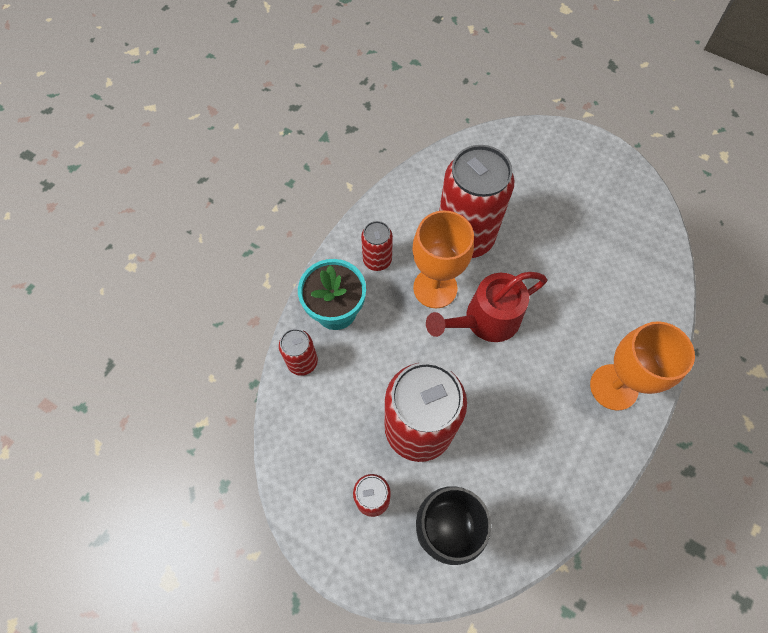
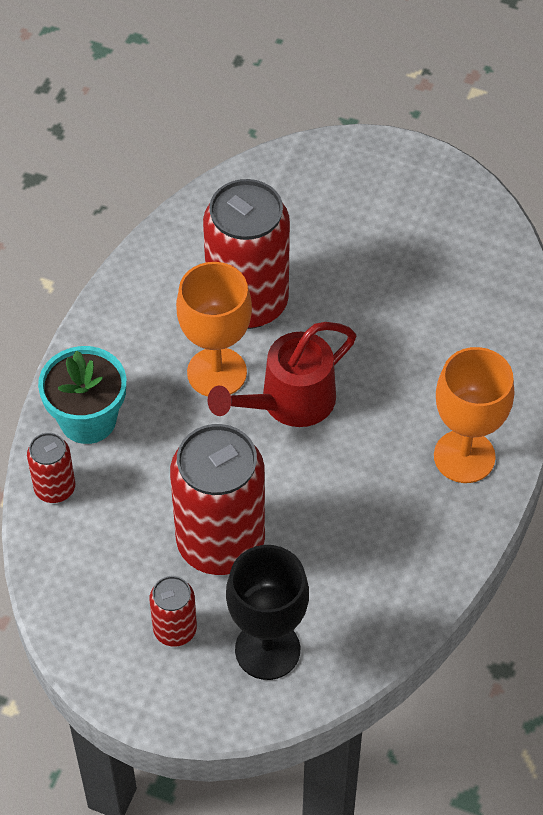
camera: 10 degrees left, 10 degrees down
(377, 260) = (133, 349): red can -> none

